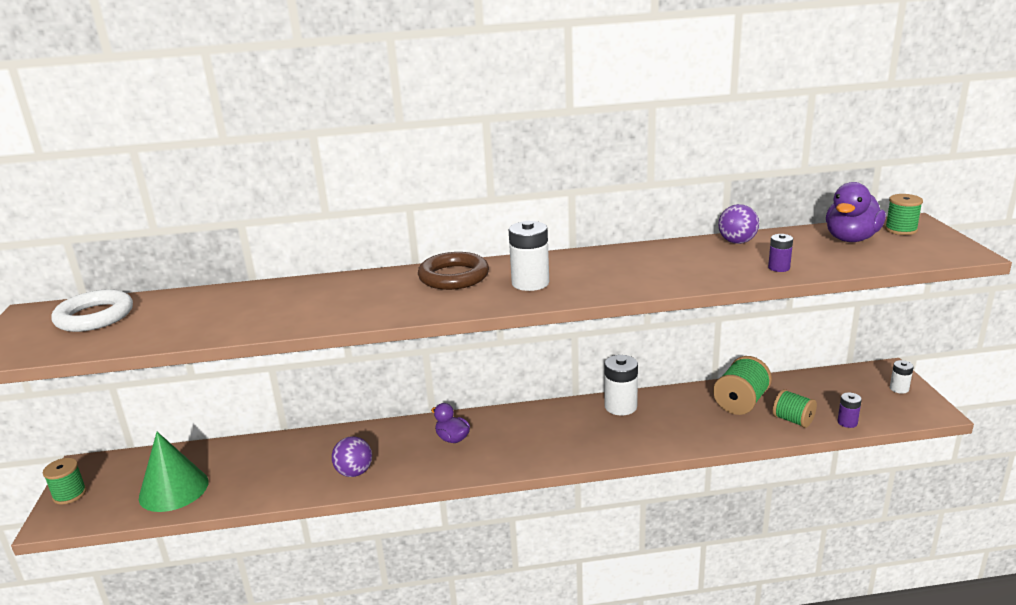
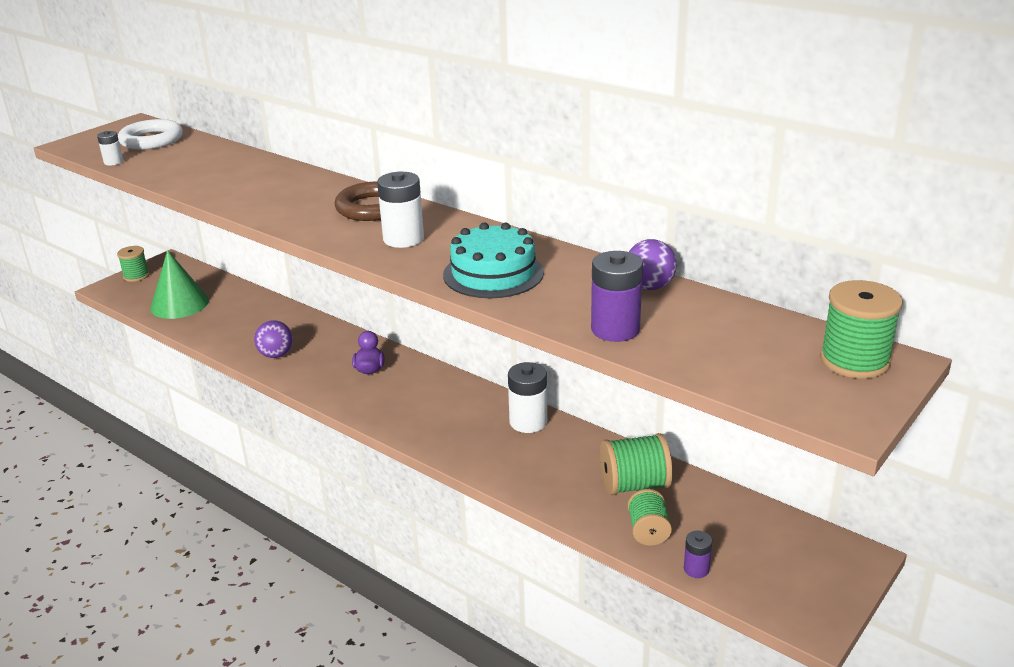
camera: 45 degrees right, 5 degrees up
(640, 274) = (493, 273): none -> turquoise cake
(779, 268) = (615, 329): purple battery -> purple battery, size x1.81
(851, 239) = (768, 341): purple duck -> none
(899, 389) = (827, 580): white battery -> white battery (113, 162)
(901, 229) = (854, 360): green spool -> green spool, size x1.50

